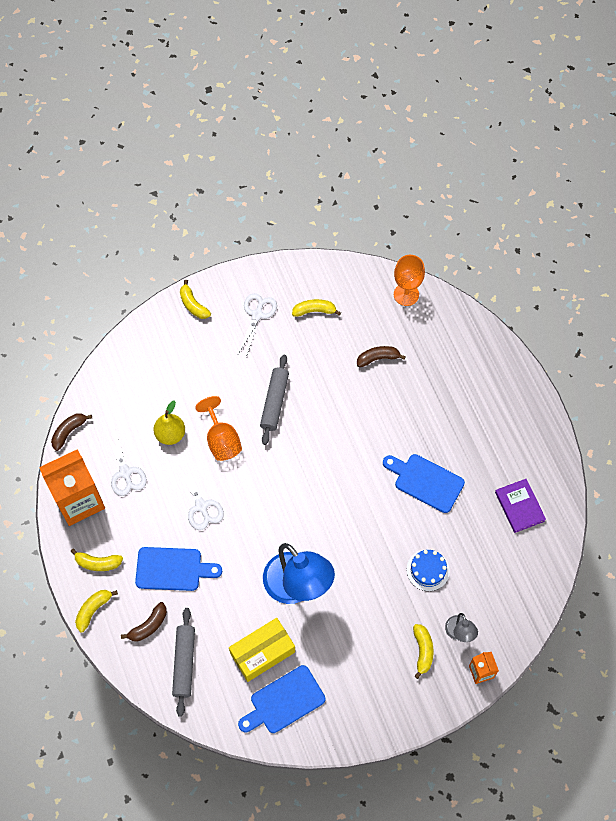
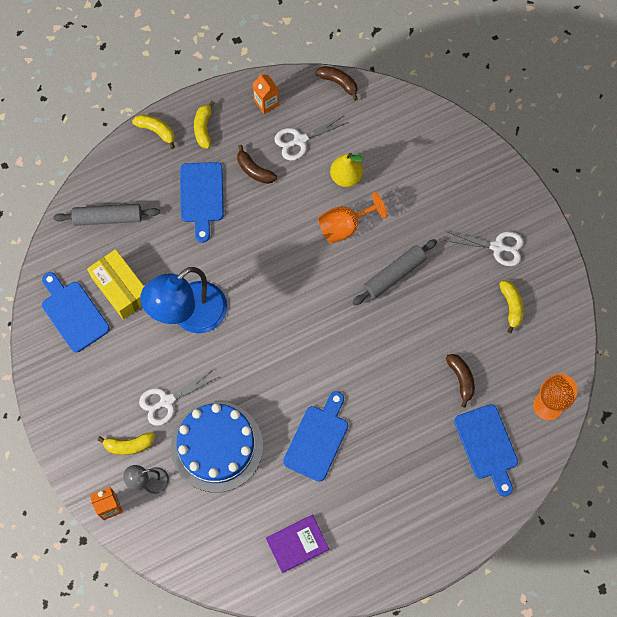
camera: 85 degrees right, 5 degrees up
(79, 501) = (266, 103): orange carton -> orange carton, size x0.47
(148, 626) = (143, 181): brown banana -> brown banana (254, 170)
(193, 305) = (500, 181): yellow banana -> none
(201, 506) = (270, 215): white scissors -> white scissors (167, 401)
(275, 402) = (394, 275): grey rolling pin -> grey rolling pin turned 45 degrees counterclockwise
(428, 570) = (217, 446): blue cake -> blue cake, size x1.99
(438, 345) = (487, 445): none -> blue cutting board

